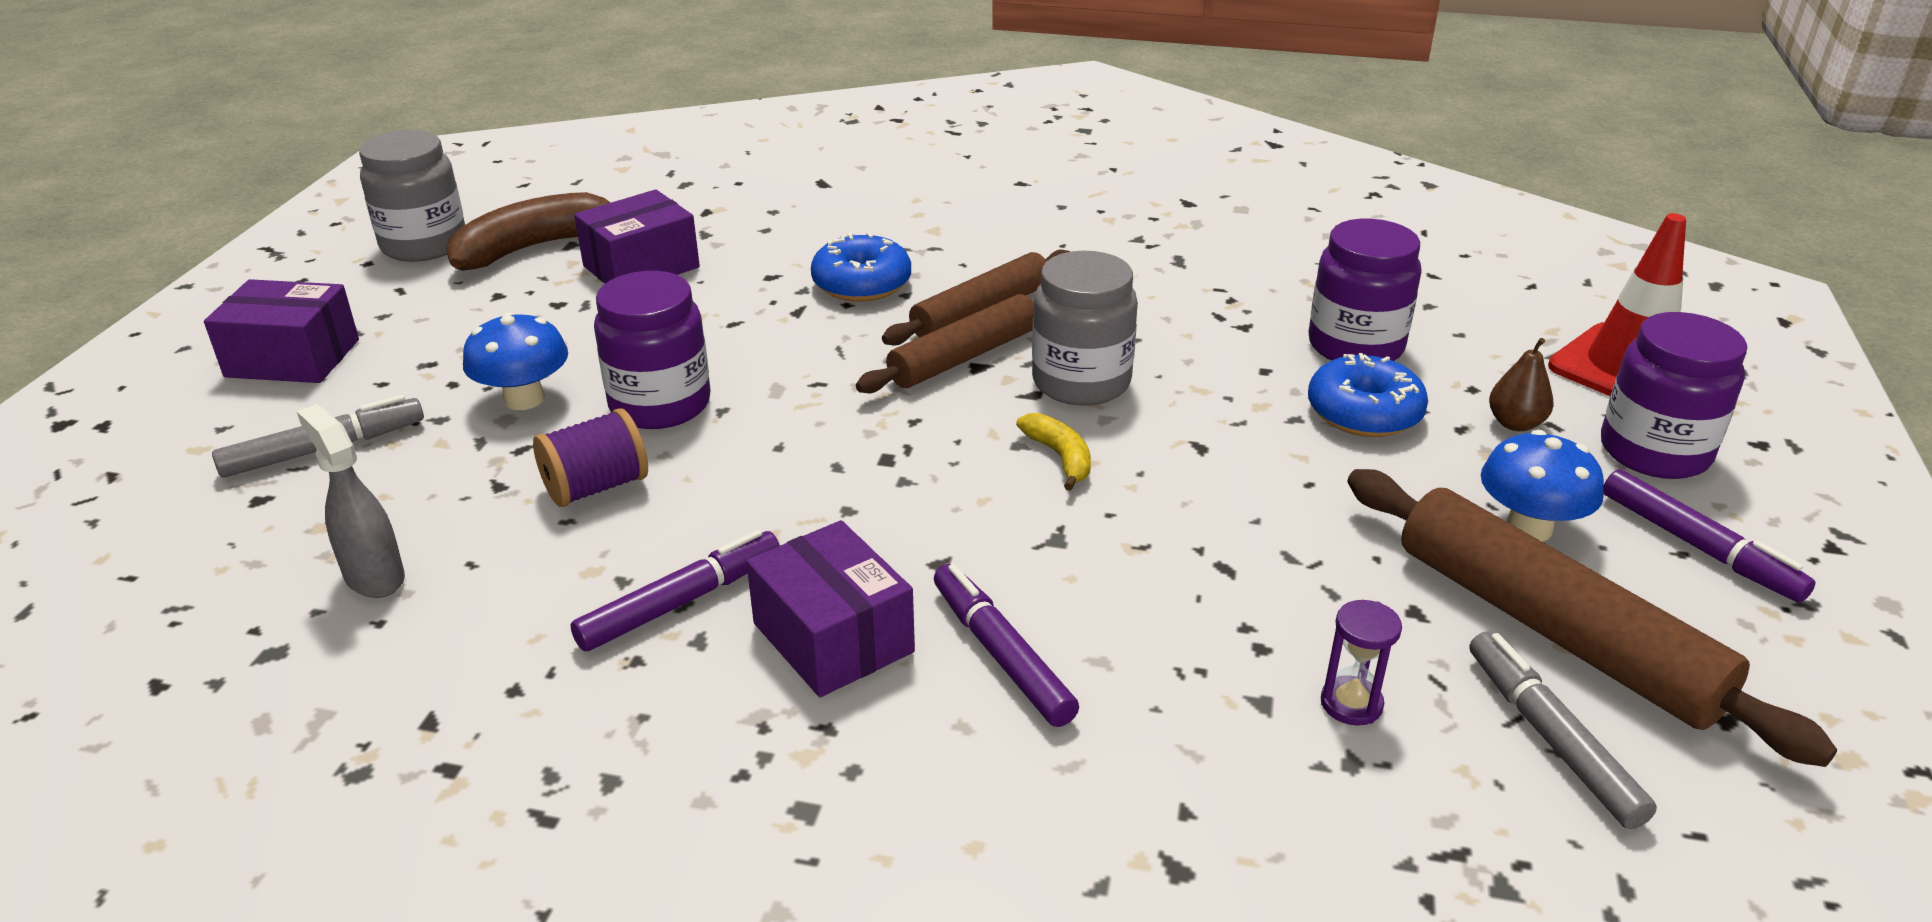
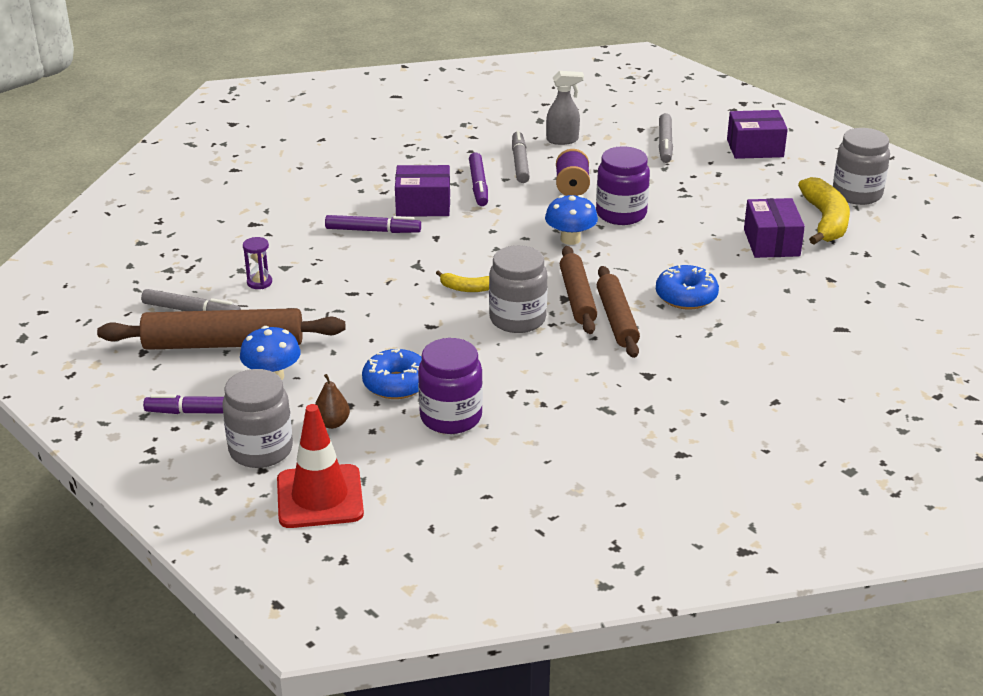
camera: 125 degrees right, 0 degrees up
(293, 358) = (755, 148): purple box -> purple box turned 45 degrees clockwise
(524, 399) = (661, 187): blue mushroom -> blue mushroom (570, 239)
(530, 590) = (520, 163): none -> grey marker
(536, 247) = (825, 221): brown banana -> yellow banana
(1654, 452) = (261, 450): purple jar -> grey jar

